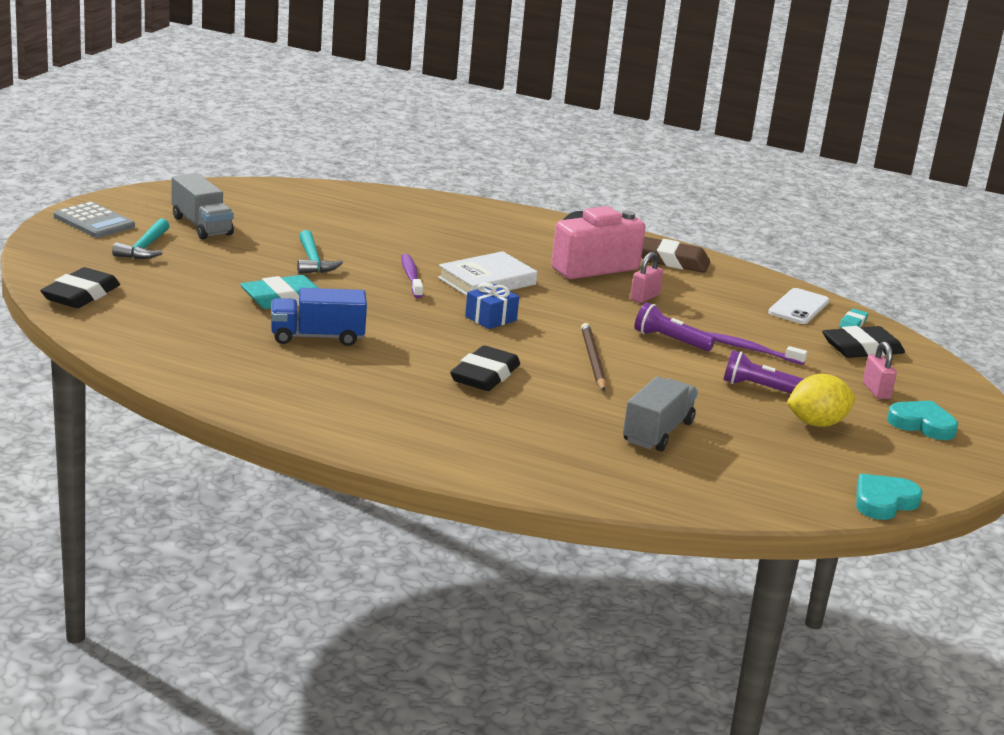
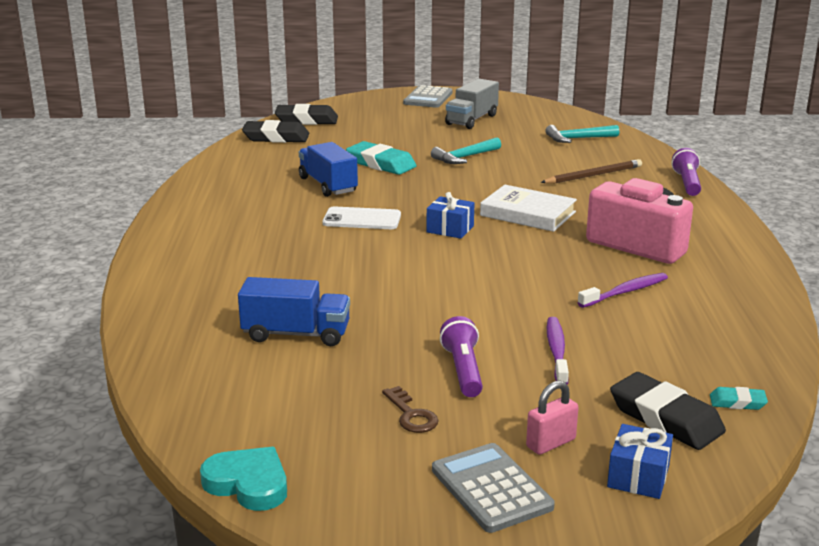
camera: 70 degrees right, 0 degrees up
(144, 248) = (406, 116): turquoise hammer -> turquoise hammer (578, 139)
(411, 277) = (489, 189): purple toothbrush -> purple toothbrush (625, 292)
(484, 375) = (330, 247): black eraser -> black eraser (276, 137)
(592, 360) = (419, 281): brown pencil -> brown pencil (593, 175)
(644, 297) = (606, 279): pink padlock -> none
(658, 432) = (296, 334): grey truck -> blue truck
(670, 340) = (518, 307): purple flashlight -> purple flashlight (687, 183)
(672, 261) = (728, 277): brown eraser -> none
(799, 307) = (726, 362): white phone -> white phone (362, 219)
(816, 423) = (411, 415): yellow lemon -> brown key
(922, 424) = (491, 488): turquoise heart -> grey calculator
(926, 379) = (638, 476): none -> blue gift

